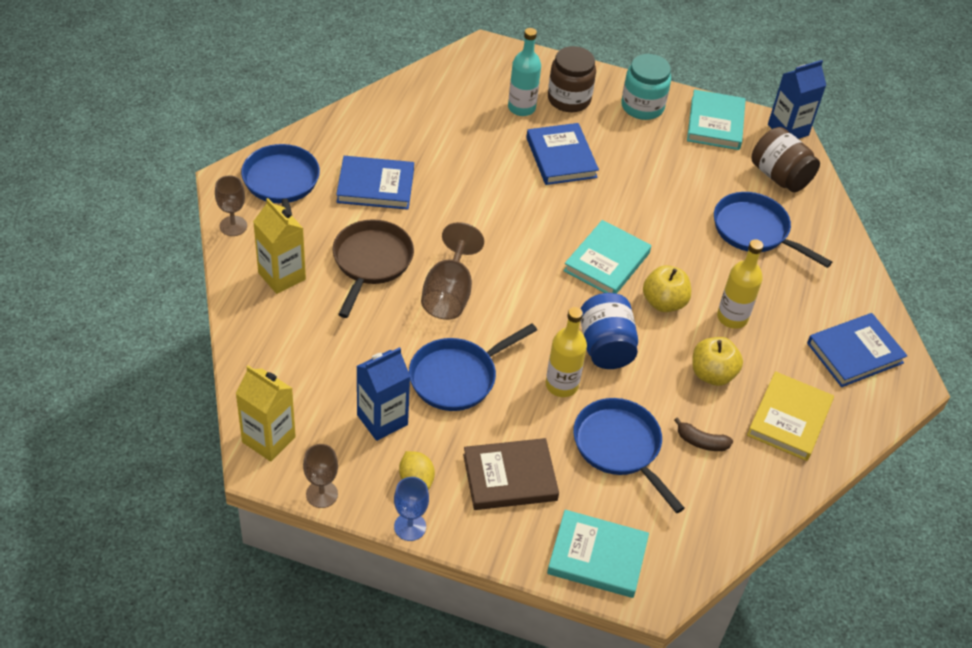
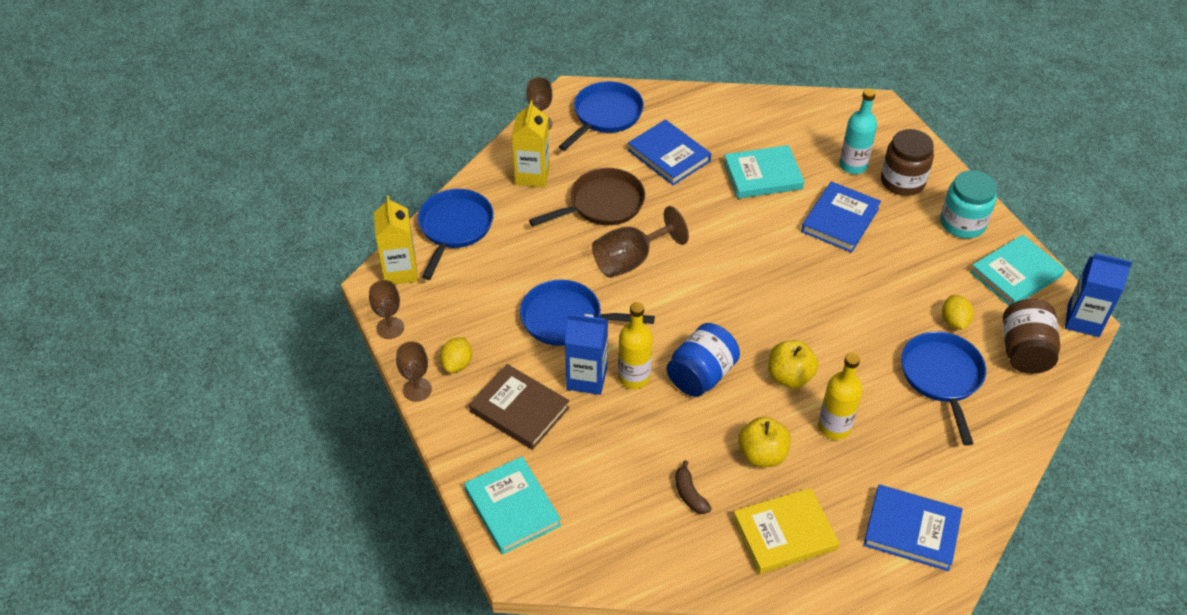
camera: 50 degrees right, 0 degrees up
(382, 420) = (483, 310): blue carton -> blue carton (587, 378)
(410, 527) = (417, 389): blue goblet -> brown goblet
(606, 262) = (780, 317): turquoise book -> turquoise book (762, 175)
(620, 447) = (622, 450): blue pan -> blue pan (454, 228)
(717, 184) = (954, 321): none -> yellow lemon

